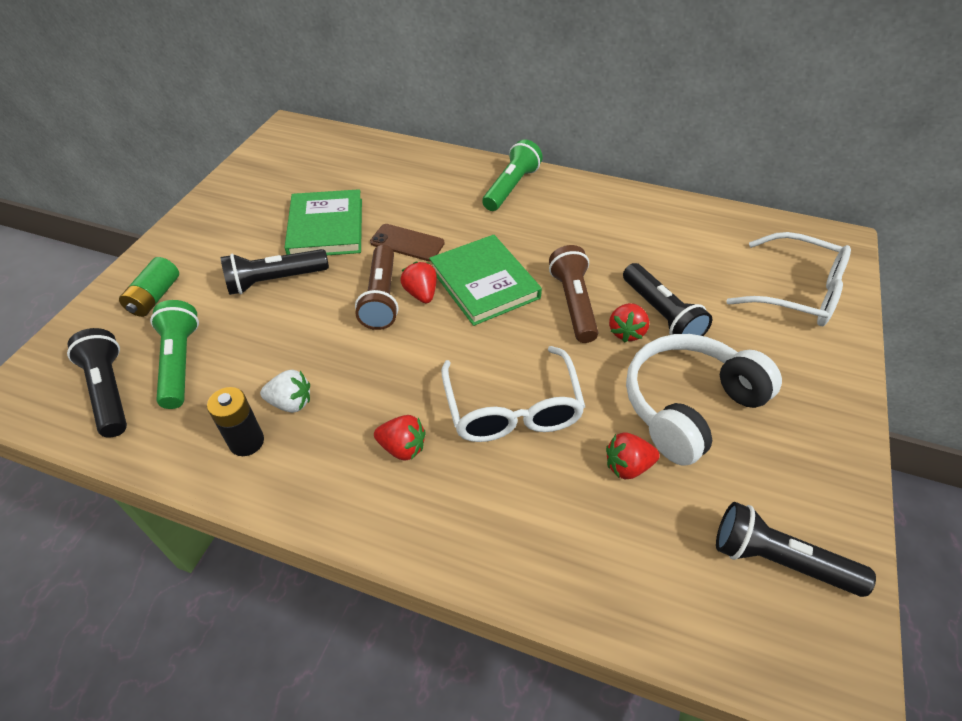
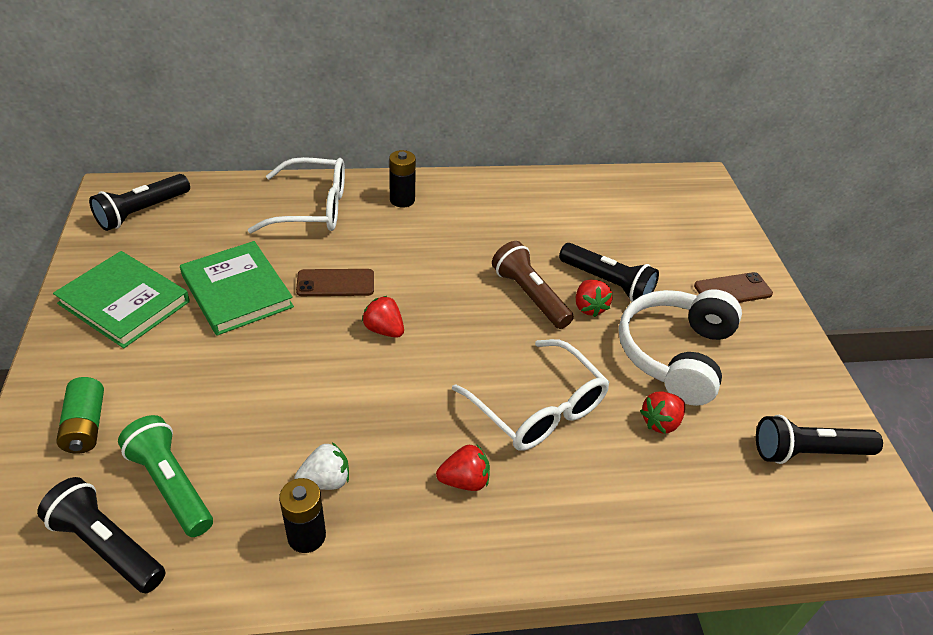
camera: 30 degrees left, 5 degrees down
(275, 280) = (219, 363): black flashlight -> black flashlight (142, 212)
(381, 297) = (346, 346): brown flashlight -> none
(484, 283) = (437, 301): green book -> green book (124, 302)
(511, 187) = (402, 200): green flashlight -> black battery
(797, 292) = (697, 232): white glasses -> white glasses (313, 208)
(800, 362) = (732, 290): none -> brown phone

